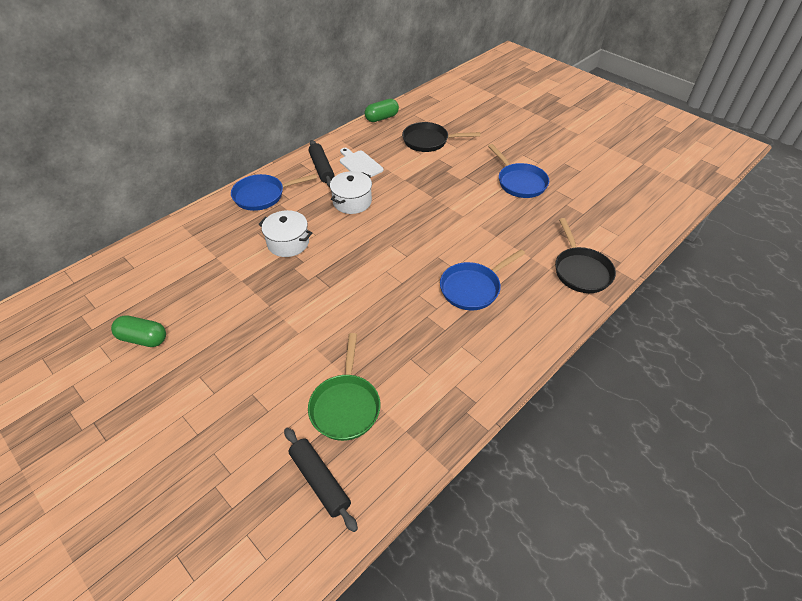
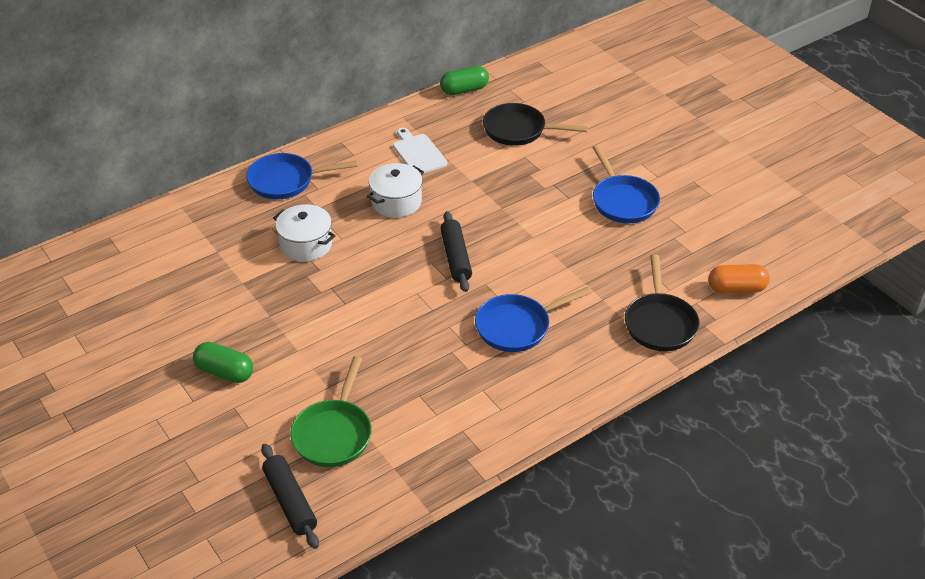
camera: 10 degrees right, 5 degrees down
(143, 338) = (123, 333): green capsule -> green capsule (225, 372)
(321, 168) = (367, 153): black rolling pin -> black rolling pin (456, 257)
(626, 237) = (736, 289): none -> orange capsule

